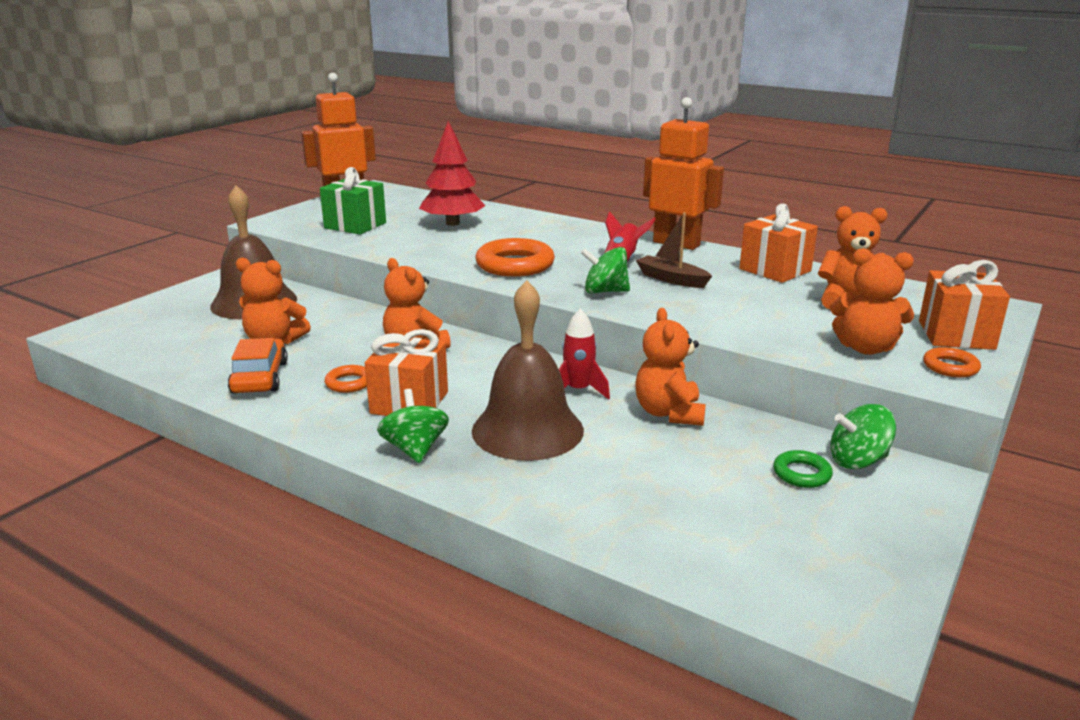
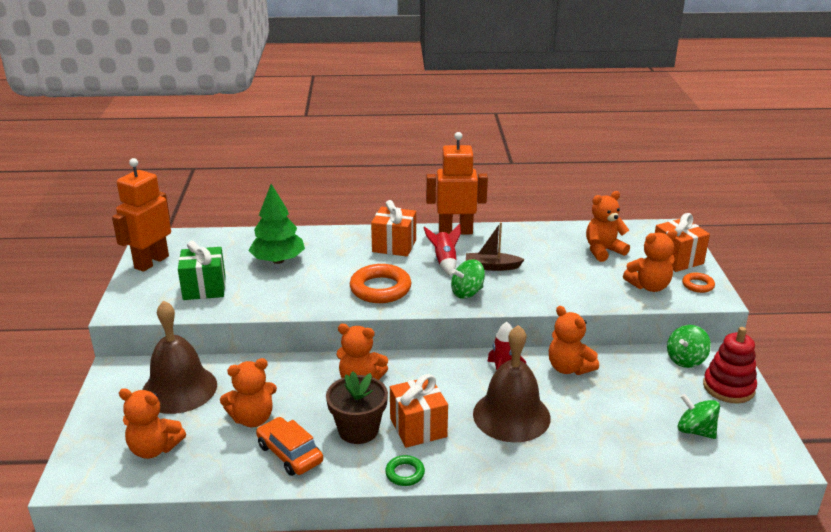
camera: 35 degrees left, 5 degrees up
(166, 334) = (154, 449): none -> orange teddy bear
(349, 383) = (358, 430): orange ring -> brown flower pot
(415, 449) = (468, 460): green spinning top -> green spinning top (695, 431)
(452, 223) = (278, 260): red tree -> green tree
(775, 270) = (538, 237): orange gift -> orange gift (394, 246)
(801, 474) = (671, 380): green ring -> green ring (405, 473)
(887, 513) = (728, 387): none -> red stacking toy

